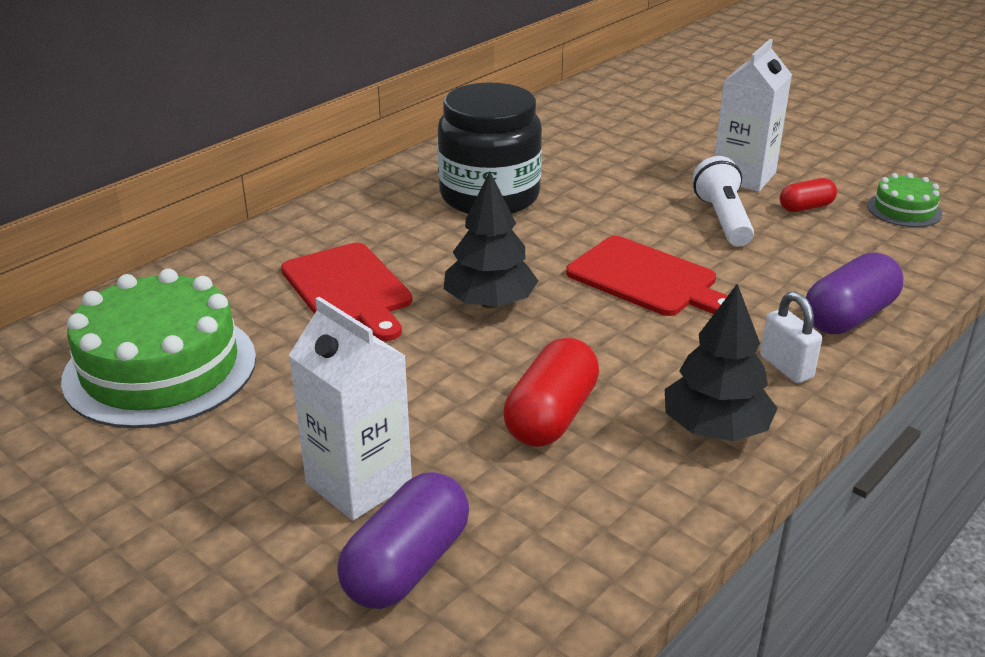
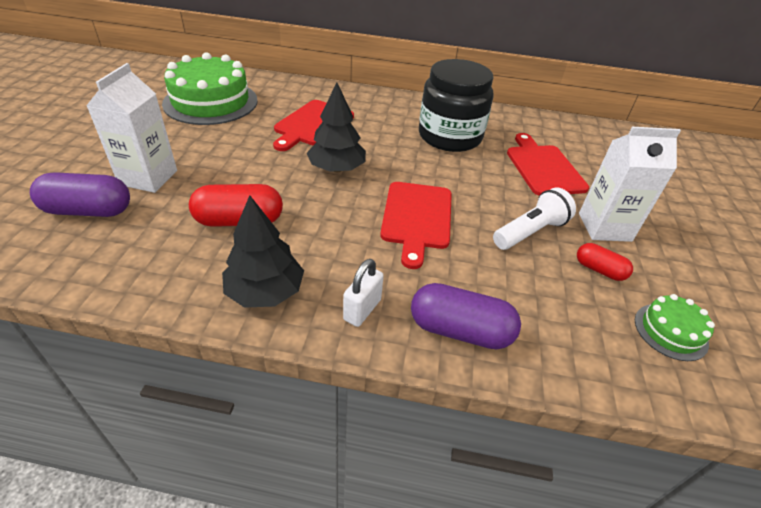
camera: 55 degrees right, 10 degrees up
(613, 165) = (543, 168): none -> red cutting board

